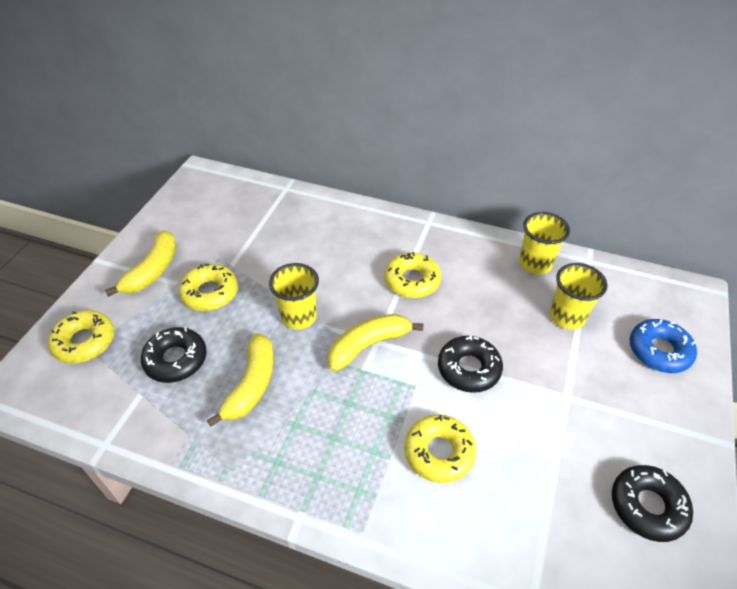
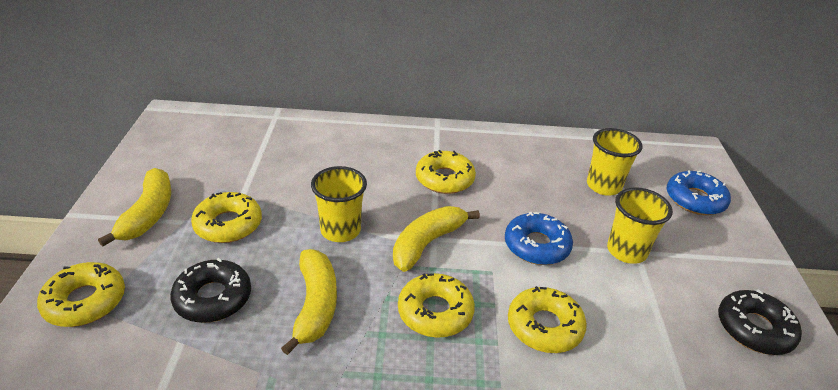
camera: 20 degrees left, 10 degrees down
(348, 415) = (435, 312): none -> yellow donut
(469, 369) = (536, 245): black donut -> blue donut
(535, 264) = (553, 147): yellow cup -> yellow cup (626, 251)

